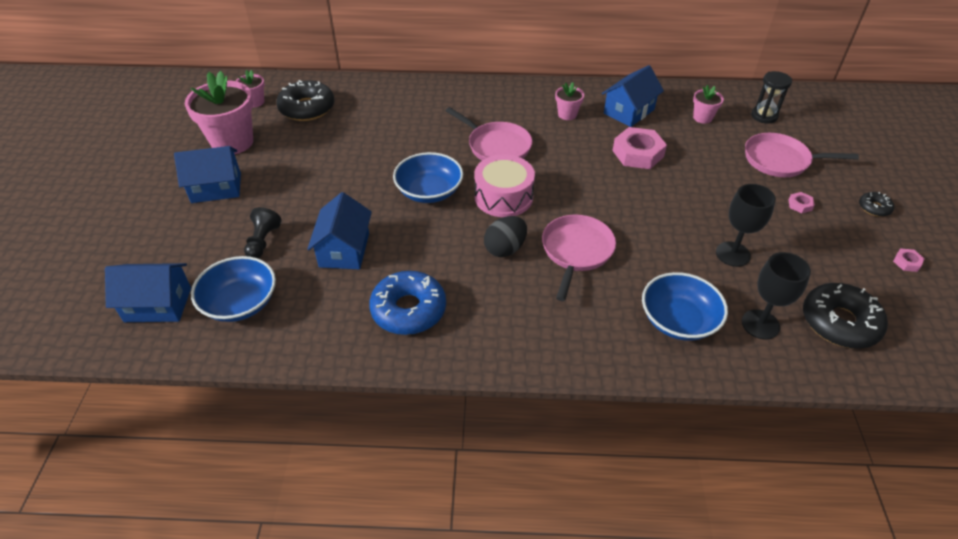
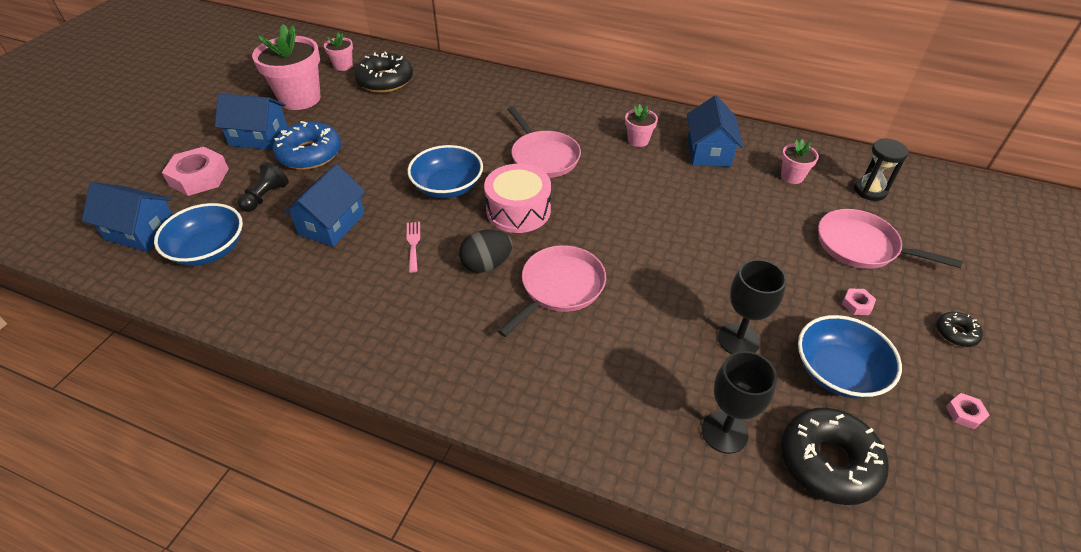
camera: 20 degrees right, 0 degrees up
(408, 310) = (353, 300): blue donut -> blue donut (310, 154)
(431, 248) = (413, 244): none -> pink fork
(629, 111) = (709, 152): blue house -> blue house turned 60 degrees counterclockwise
(637, 153) = (692, 199): pink nut -> pink nut (199, 177)
(678, 320) = (628, 397): blue bowl -> blue bowl (838, 371)

